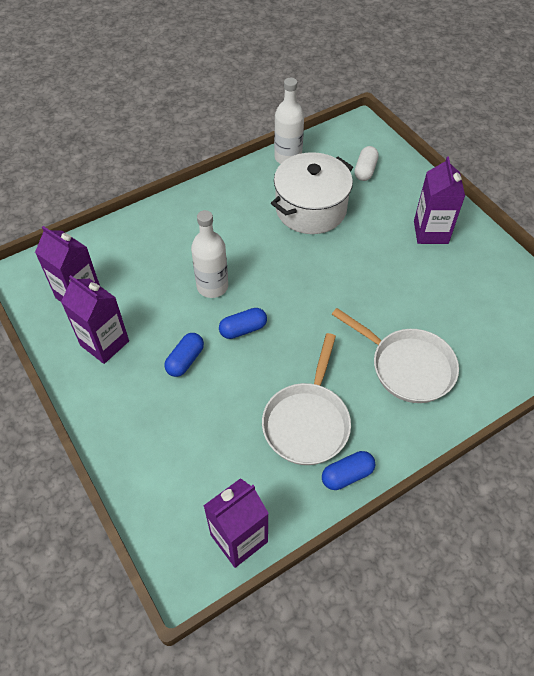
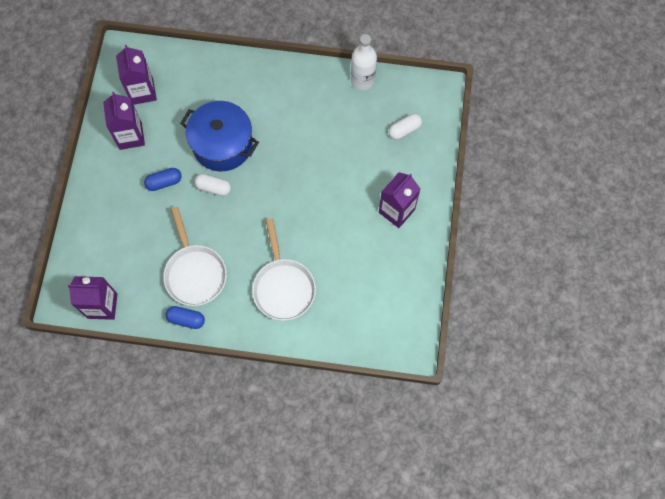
camera: 40 degrees right, 15 degrees up
(212, 286) = (222, 144): white bottle -> blue pot
(243, 329) = (213, 188): blue capsule -> white capsule
(307, 422) = (195, 273): white pan -> white pan turned 75 degrees counterclockwise
(310, 209) = (337, 133): white pot -> none

